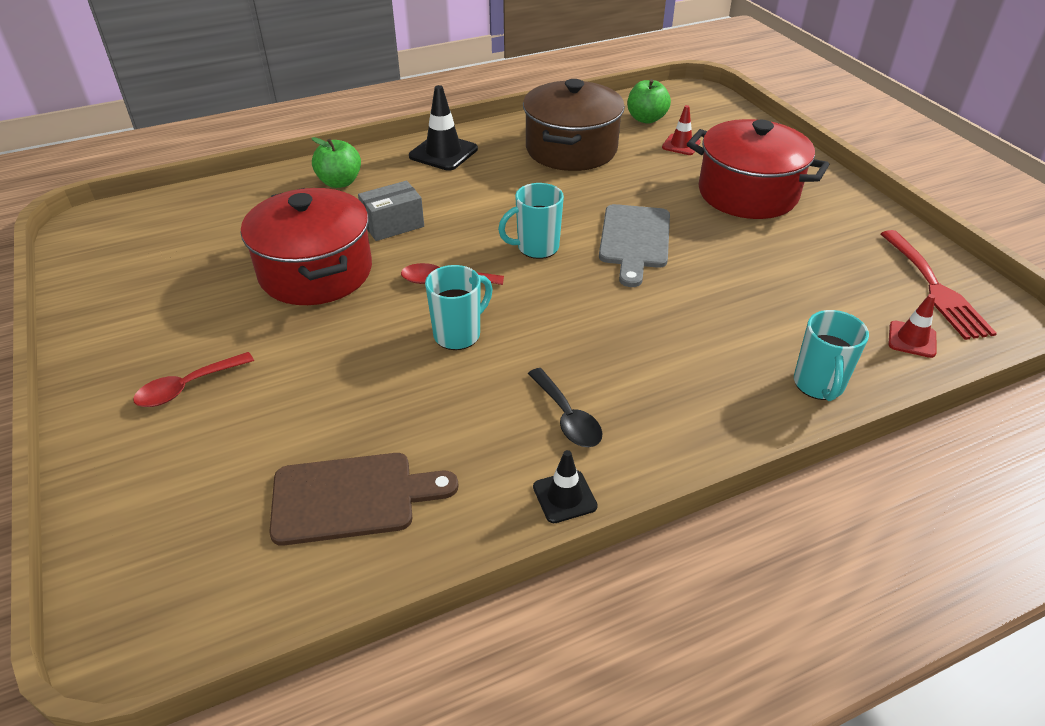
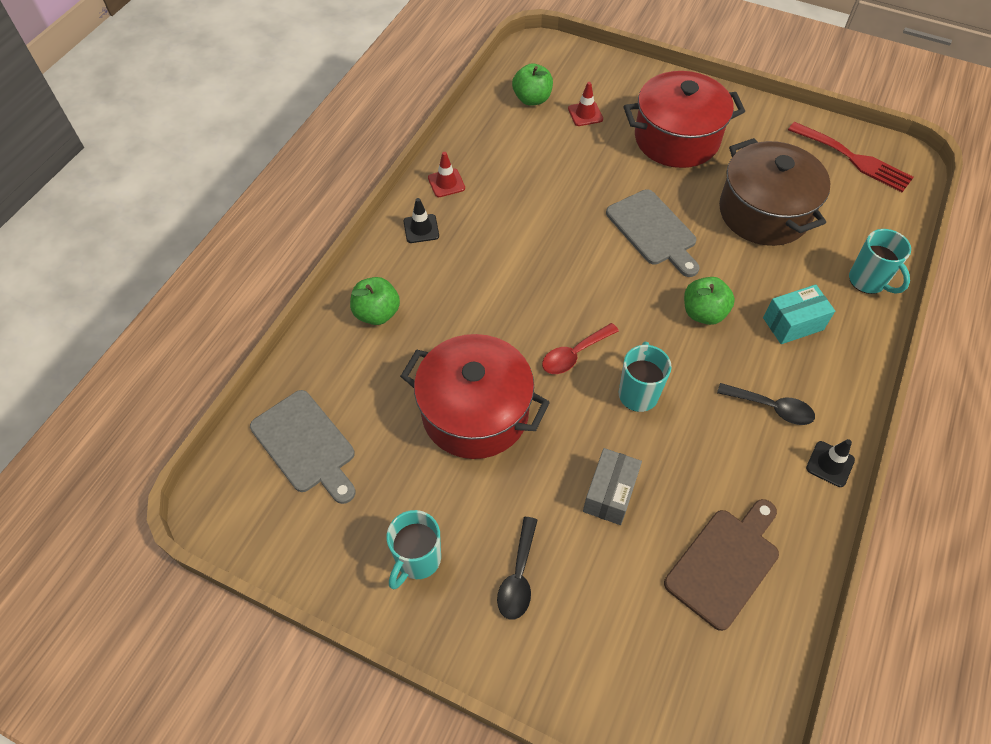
camera: 40 degrees left, 15 degrees up
(184, 225) = (306, 445): none -> grey cutting board
(187, 387) = (518, 576): red spoon -> black spoon
(393, 225) = (474, 328): grey box -> grey box (609, 494)
(443, 153) = (421, 229): black traffic cone -> black traffic cone, size x0.61
(536, 248) = (599, 281): turquoise mug -> turquoise mug (417, 560)
(571, 149) = (513, 165): brown pot -> brown pot (764, 212)
(600, 315) = (703, 313): none -> green apple
(682, 371) = (793, 323): none -> turquoise box
(912, 339) = (879, 210): red traffic cone -> red traffic cone (446, 183)

